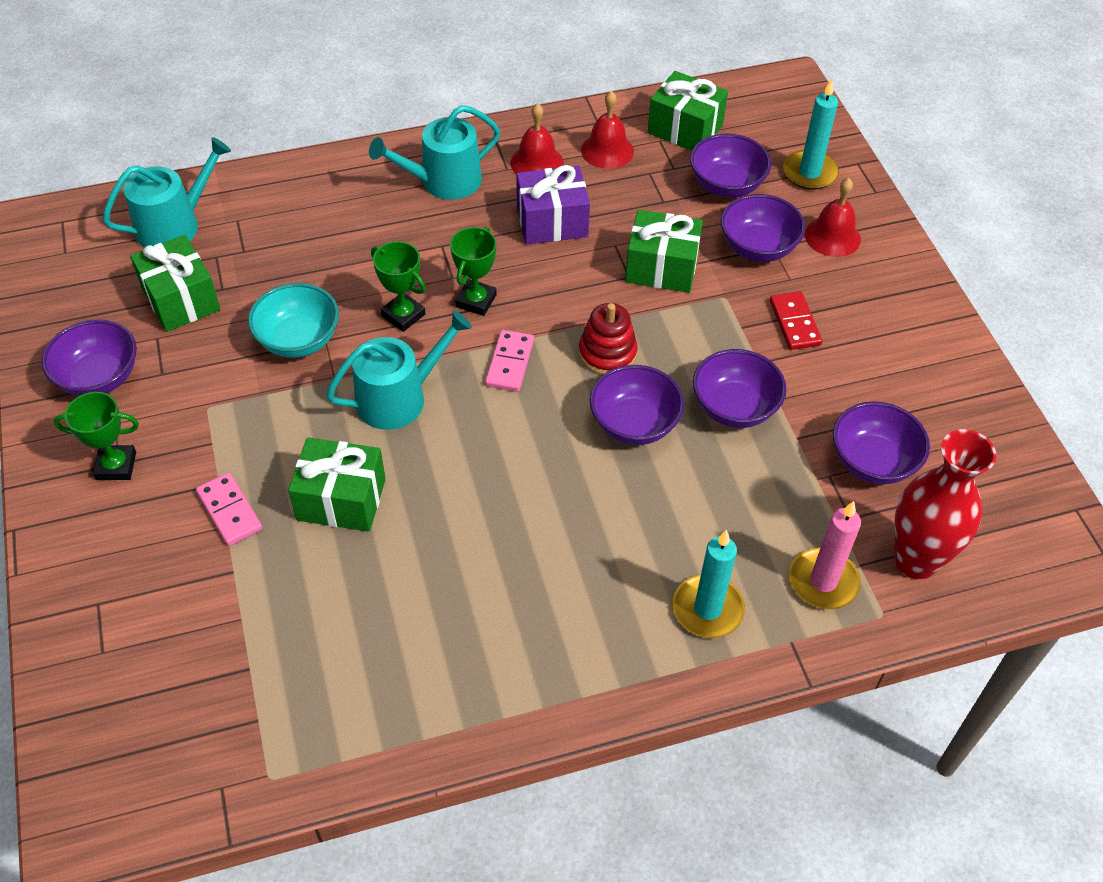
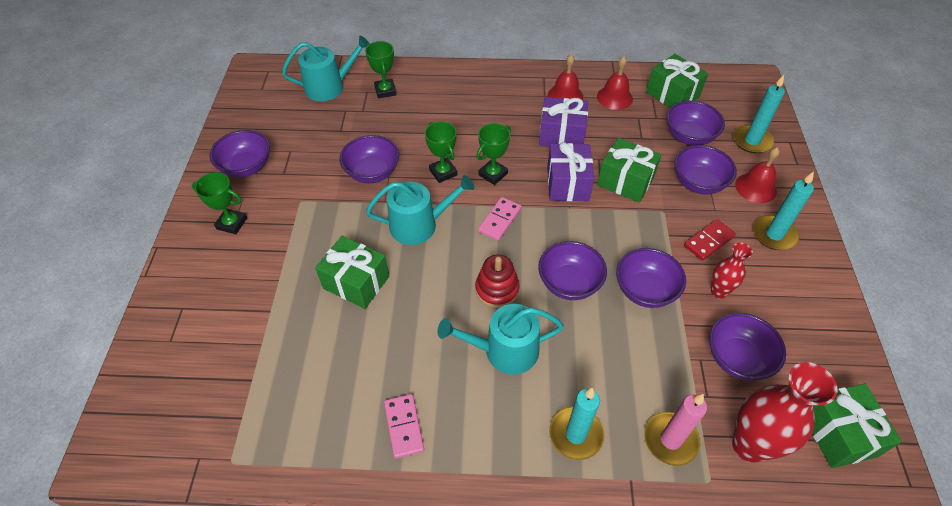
camera: 20 degrees right, 0 degrees up
(181, 299) = (314, 131): green gift -> green gift (838, 433)
(229, 511) = (285, 270): pink domino -> pink domino (404, 426)
(266, 212) = (385, 91): none -> green trophy
(298, 340) = (372, 172): turquoise bowl -> purple bowl
(443, 181) = (501, 95): turquoise watering can -> turquoise watering can (504, 350)
(585, 289) = (567, 183): none -> purple gift
(607, 353) = (568, 230): red stacking toy -> red stacking toy (497, 289)
(795, 323) = (709, 241): red domino -> red domino turned 45 degrees clockwise
(826, 385) = (718, 291): none -> red vase
(873, 294) = (774, 234): none -> turquoise candle

